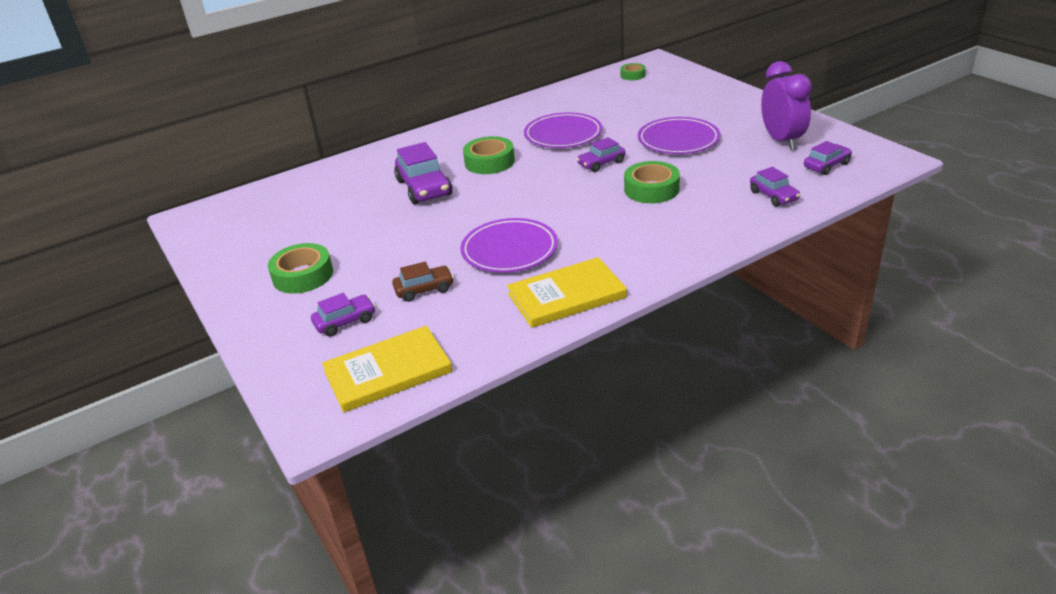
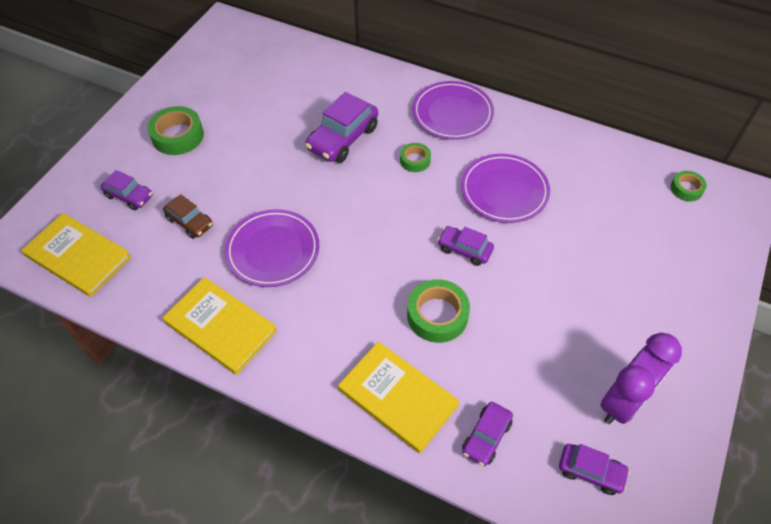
camera: 55 degrees right, 20 degrees up
(489, 162) = (415, 160): green tape -> green tape, size x0.58
(678, 140) = (557, 296): purple plate -> purple plate (452, 113)
(712, 223) = (398, 397): none -> yellow book

